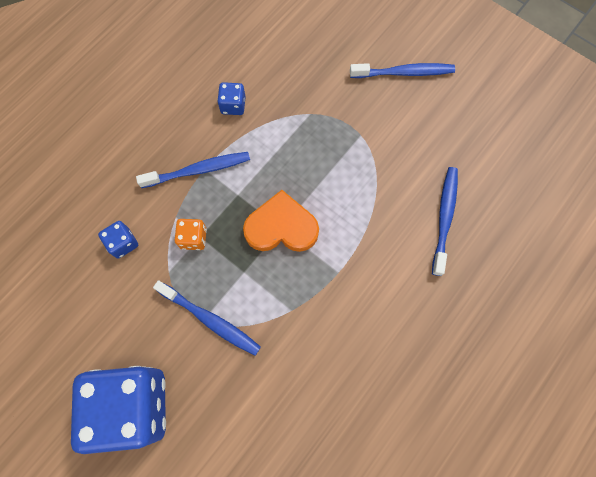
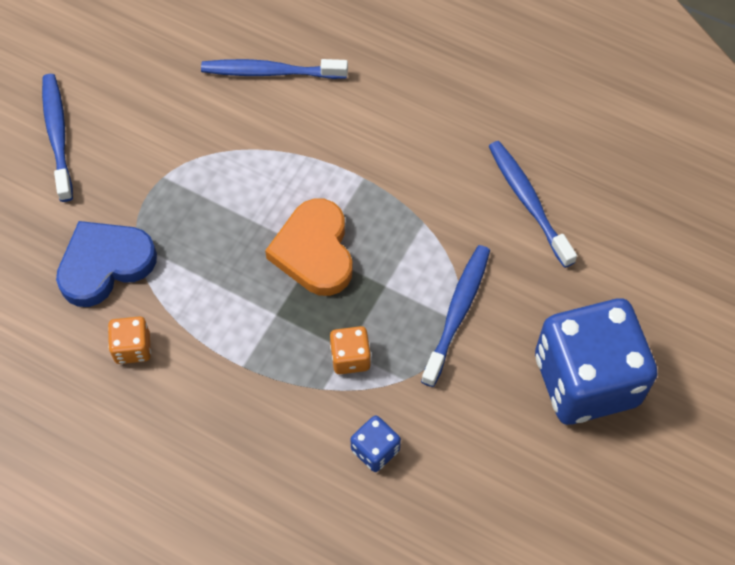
camera: 100 degrees left, 10 degrees down
(198, 170) = (246, 373): blue toothbrush -> blue toothbrush (528, 202)
(233, 105) = (132, 348): blue dice -> orange dice
(297, 94) = (105, 265): none -> blue heart

